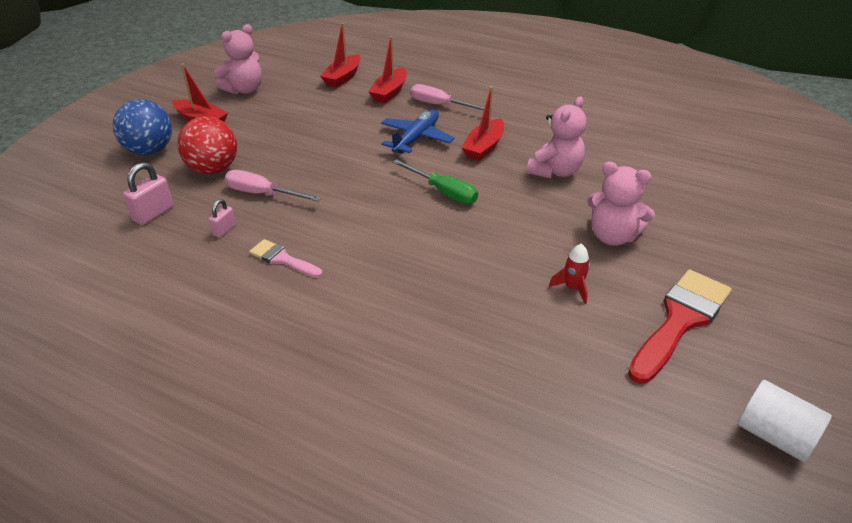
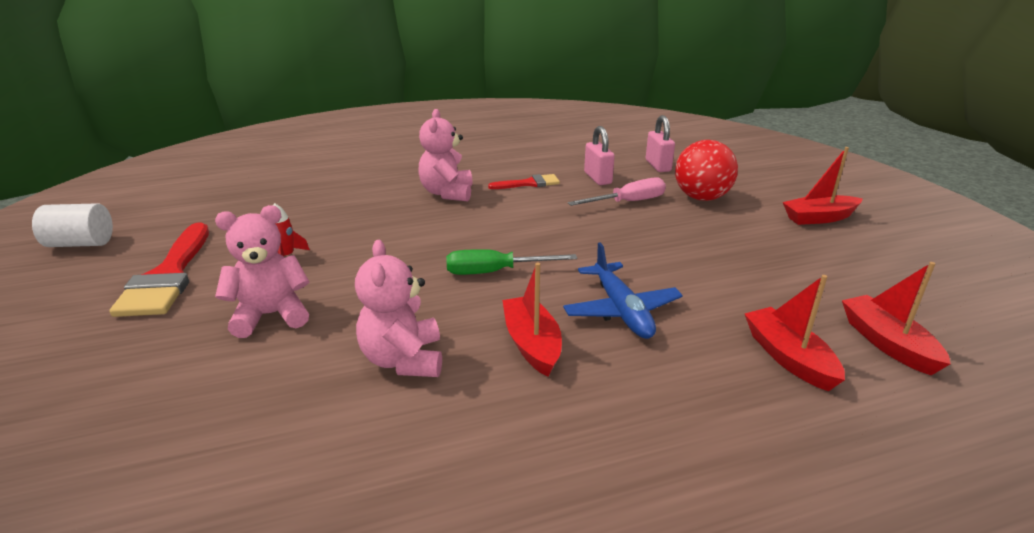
camera: 135 degrees right, 10 degrees down
(150, 150) = (773, 185): blue ball -> none
(224, 230) = (597, 178): pink padlock -> pink padlock, size x1.66
(244, 90) = (895, 261): pink teddy bear -> pink teddy bear (447, 193)
(282, 259) = (529, 183): pink brush -> red brush
(440, 105) = (691, 378): pink screwdriver -> none

